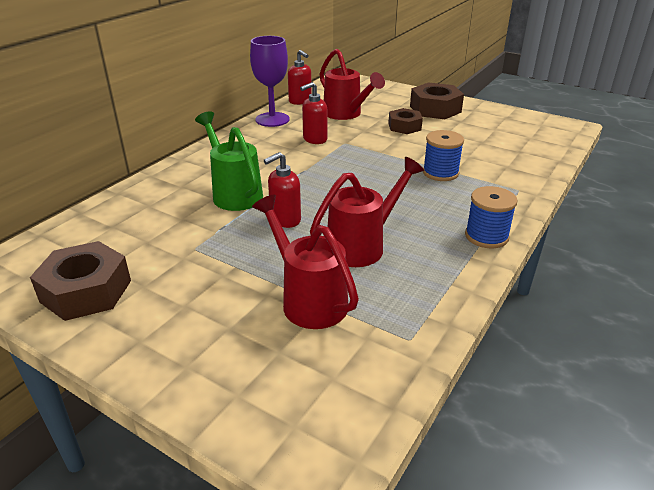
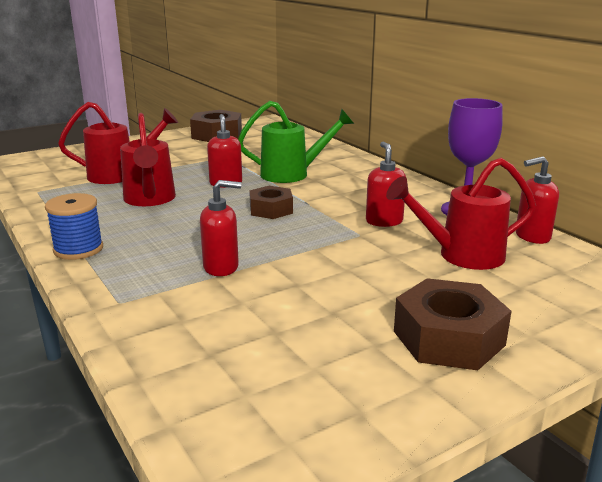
camera: 115 degrees right, 10 degrees down
(404, 126) = (385, 286): brown nut -> brown nut (271, 209)
(440, 173) = (221, 267): blue spool -> red soap dispenser

